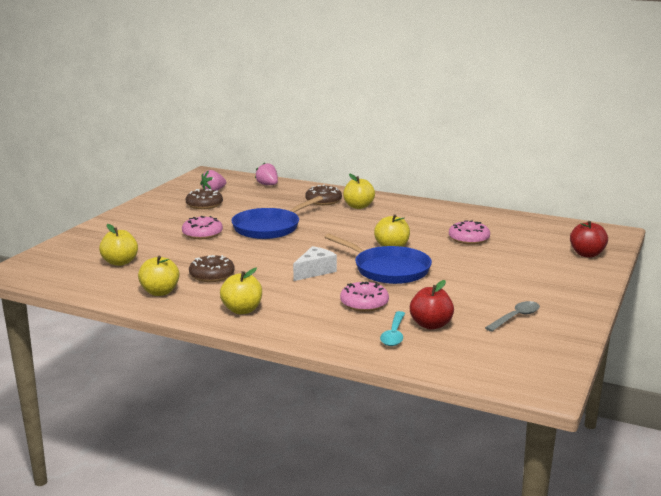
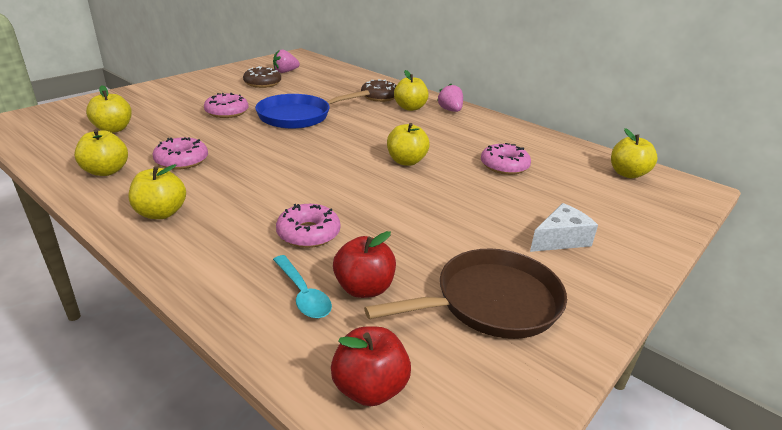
camera: 15 degrees right, 10 degrees up
(212, 275) = (182, 160): brown donut -> pink donut
(267, 185) = (341, 73): pink strawberry -> pink strawberry (450, 110)
(315, 271) = (294, 176): white cheese -> white cheese (560, 239)
(388, 269) = (378, 190): blue pan -> none
(394, 334) = (303, 294): turquoise spoon -> turquoise spoon turned 60 degrees counterclockwise
(515, 317) = (491, 302): grey spoon -> brown pan
(562, 230) = (627, 174): none -> yellow apple
(587, 254) = (645, 215): red apple -> red apple (370, 388)

